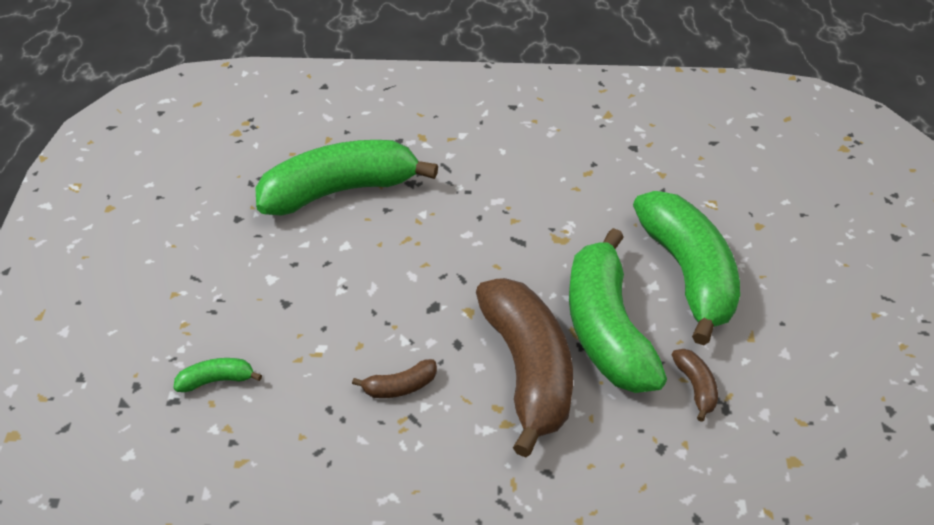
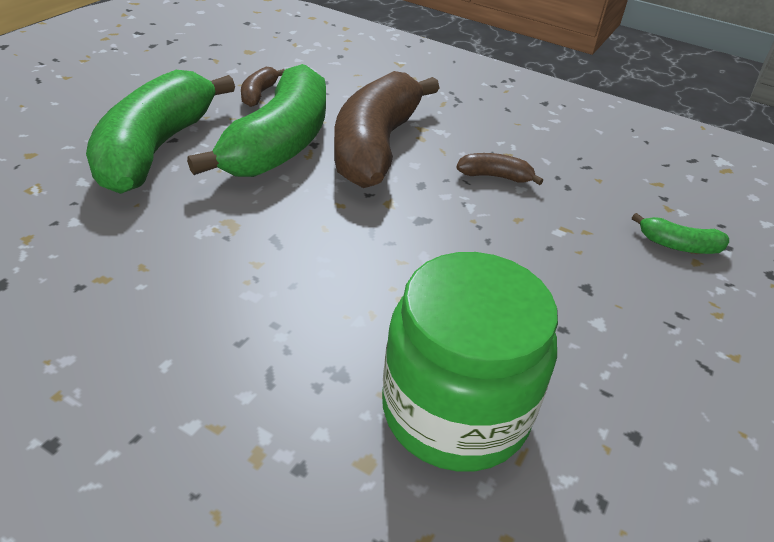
camera: 155 degrees left, 5 degrees down
(340, 191) = (455, 410): green banana -> green jar

